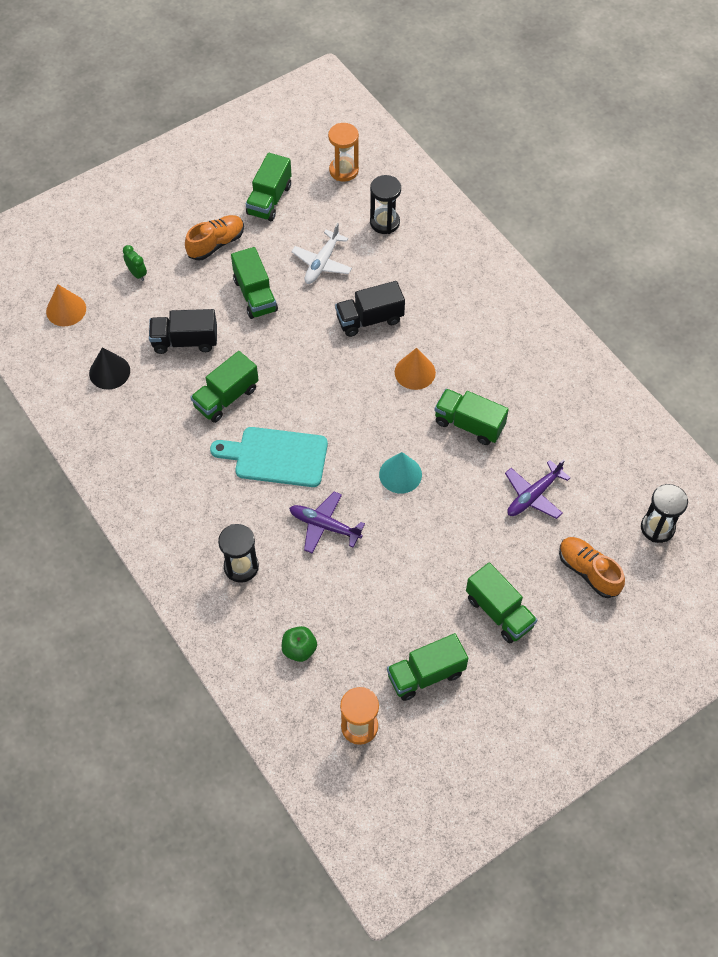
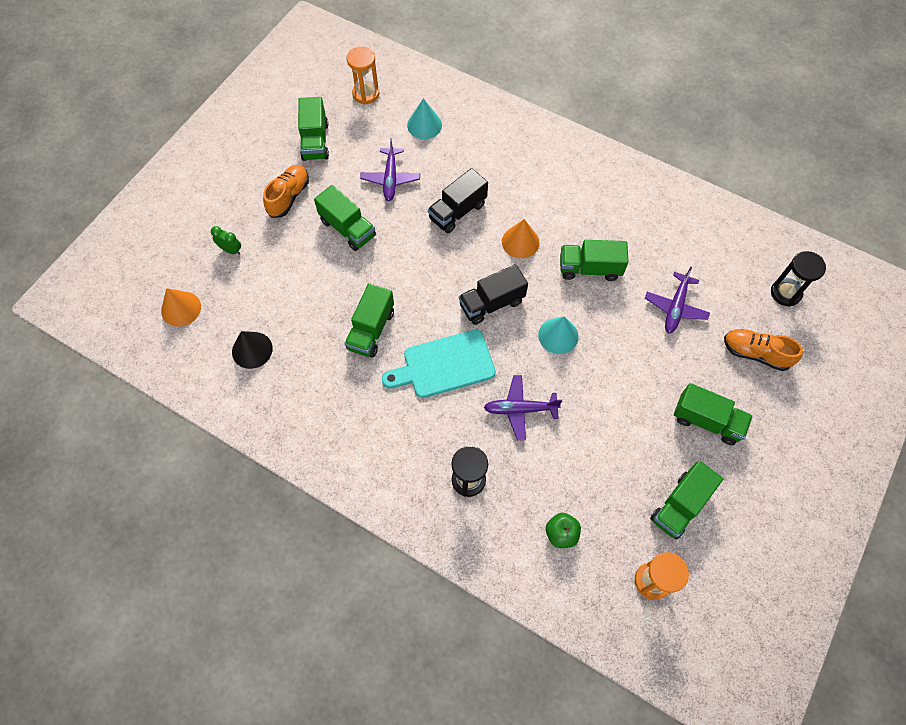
camera: 25 degrees left, 5 degrees up
(185, 341) = (307, 294): black truck -> black truck (491, 303)
(322, 263) = (390, 178): white plane -> purple plane
(384, 222) = (424, 125): black hourglass -> turquoise cone

